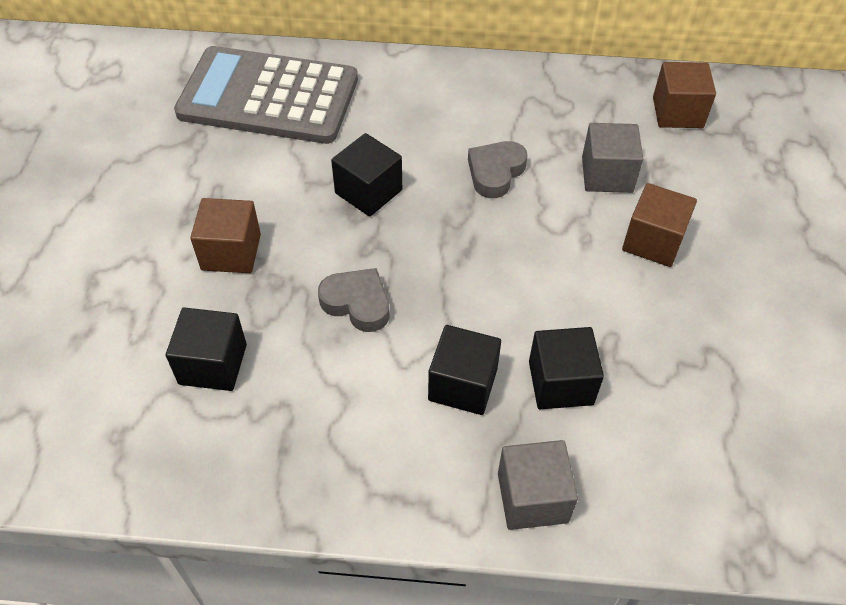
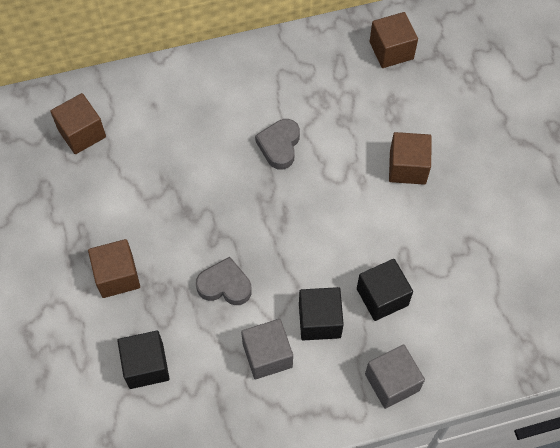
camera: 20 degrees left, 10 degrees up
(268, 97) = (82, 133): grey calculator -> brown cube
(368, 191) = (194, 192): black cube -> none
(607, 175) = (359, 122): grey cube -> grey cube (267, 355)

